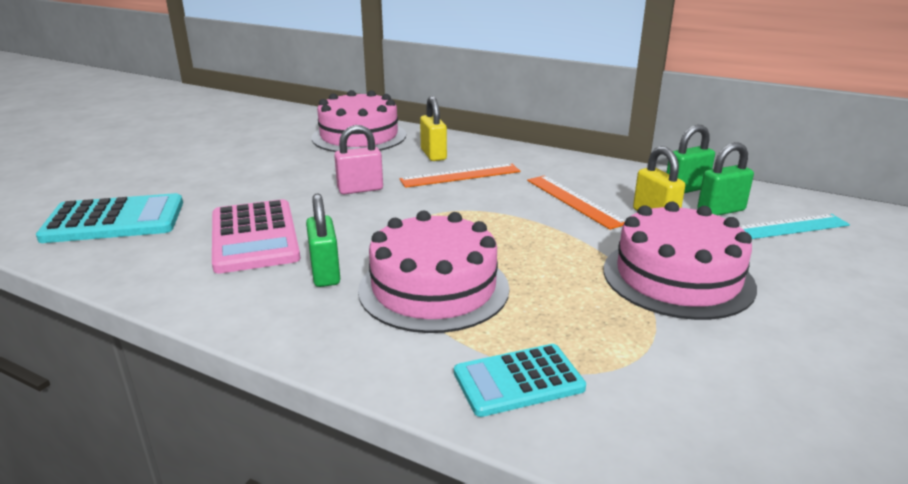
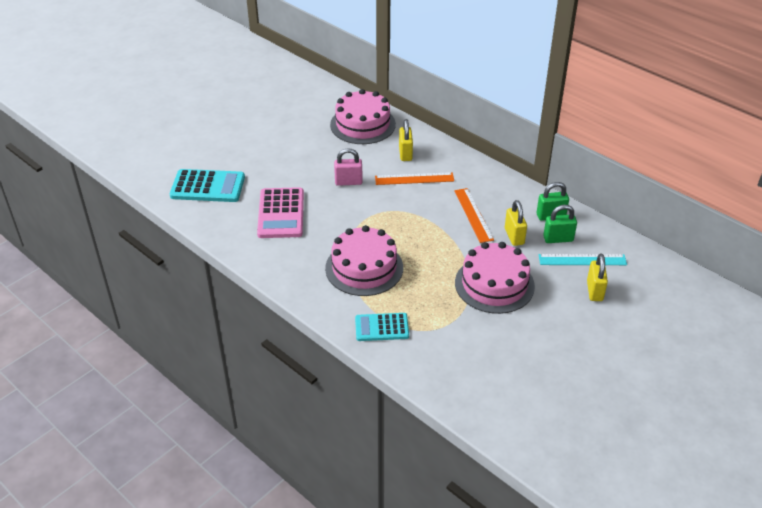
camera: 15 degrees right, 15 degrees up
(325, 273) = (313, 247): green padlock -> none
(841, 262) = (594, 291): none -> yellow padlock

